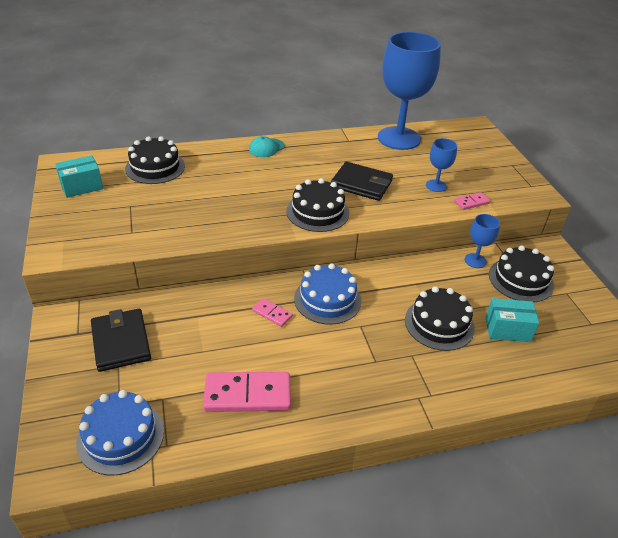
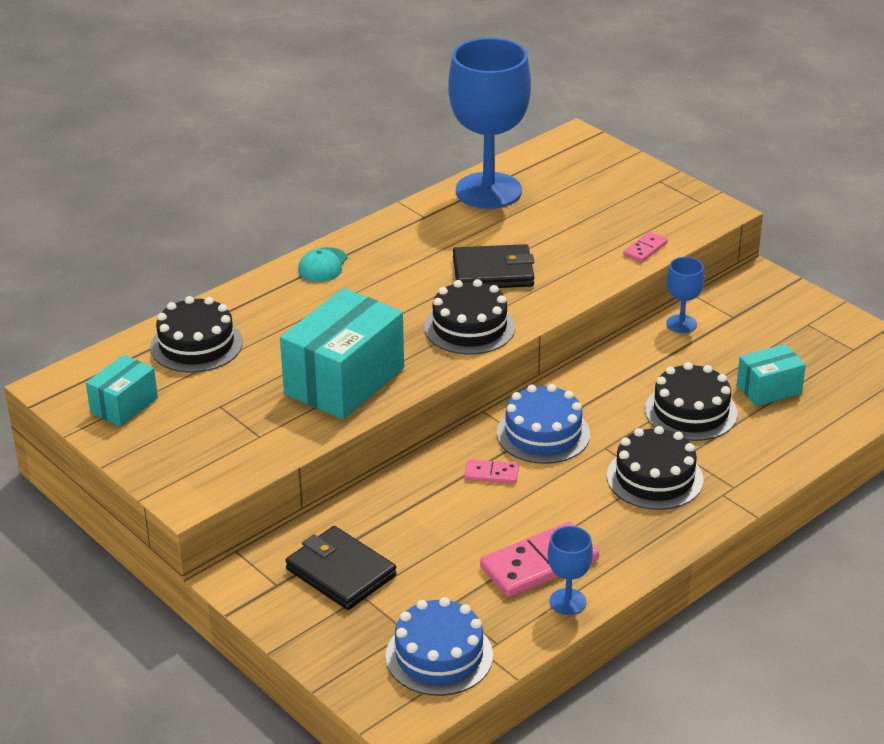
camera: 25 degrees left, 5 degrees down
(212, 217) = (344, 381): none -> turquoise box
(436, 186) = (587, 242): blue goblet -> blue goblet (568, 602)
(520, 280) = (748, 327): black cake -> black cake (654, 478)

